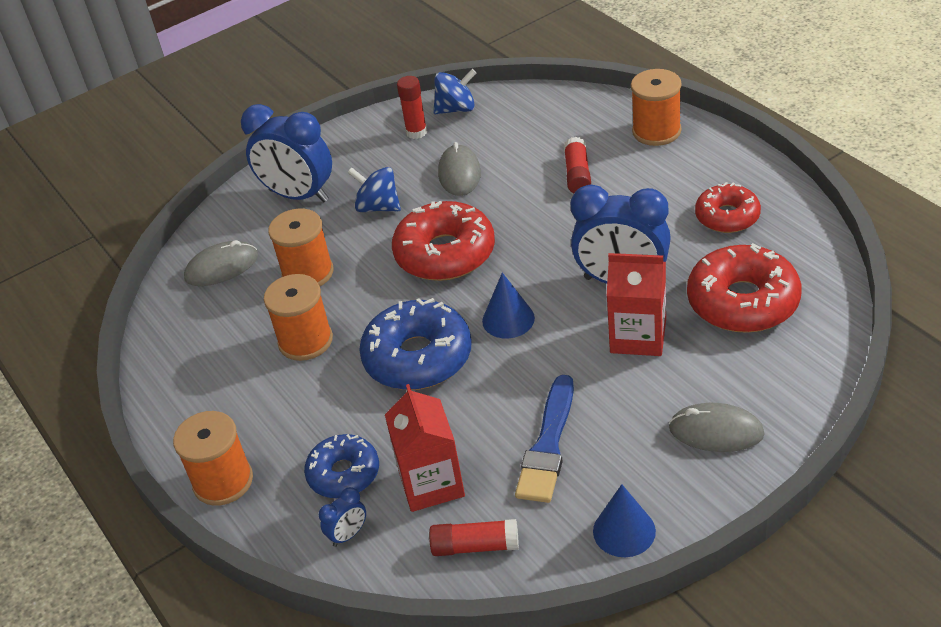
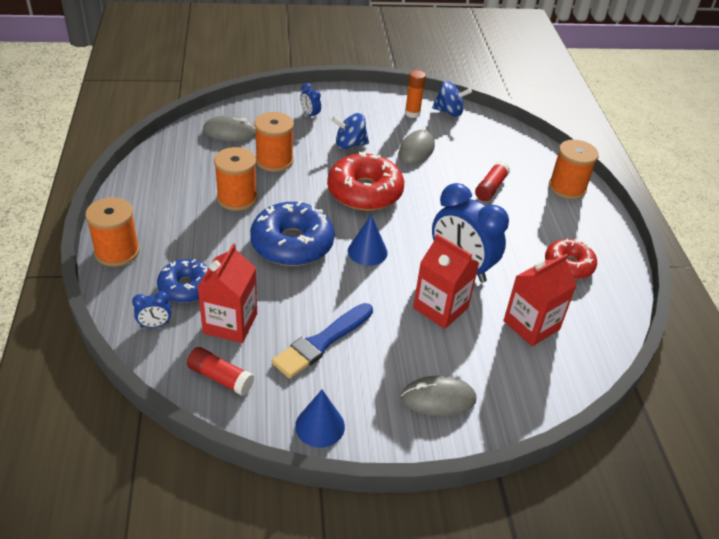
camera: 20 degrees right, 0 degrees up
(299, 196) = (310, 115): blue clock -> blue clock, size x0.43
(378, 207) = (350, 144): blue spinning top -> blue spinning top turned 60 degrees counterclockwise
(416, 132) = (412, 113): red glue stick -> orange glue stick
(716, 431) = (438, 398): grey mouse -> grey mouse turned 45 degrees counterclockwise
(743, 302) = (531, 325): red donut -> red carton

